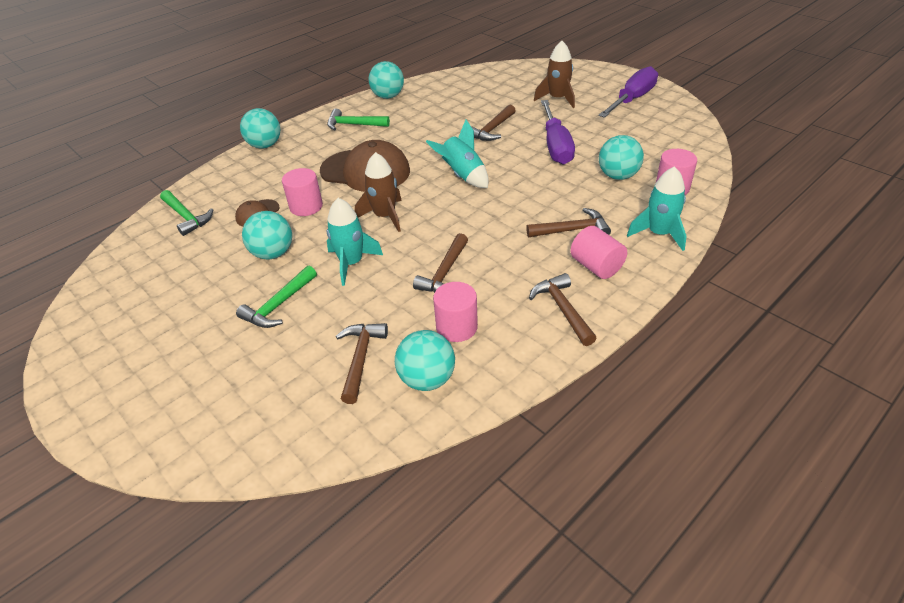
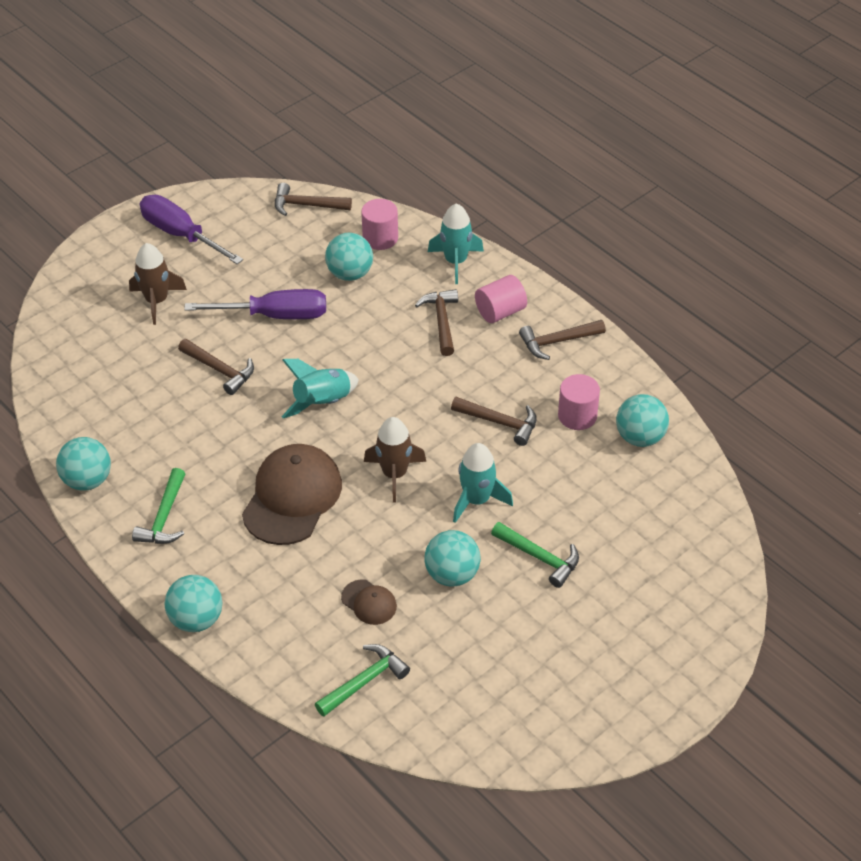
camera: 90 degrees left, 5 degrees up
(306, 206) = (362, 552): pink cylinder -> none
(360, 359) = (616, 485): brown hammer -> brown hammer (307, 205)

